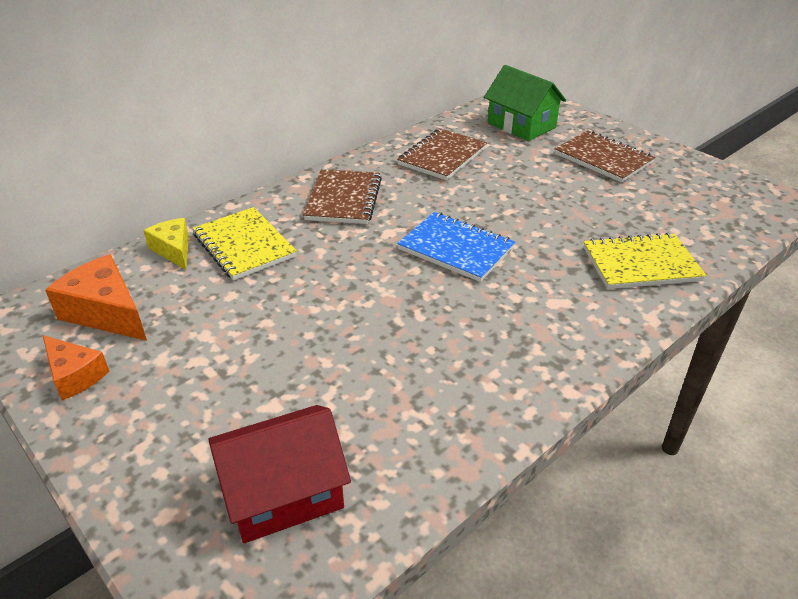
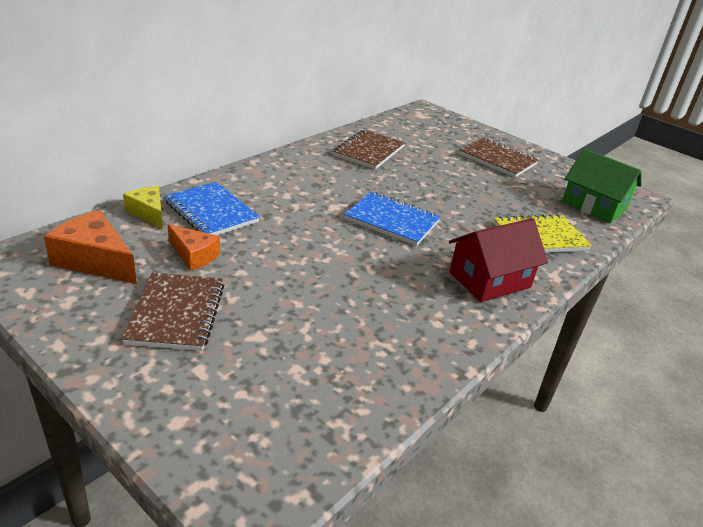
camera: 10 degrees left, 5 degrees down
(75, 375) = (74, 310): orange cheese -> orange cheese (194, 255)
(244, 246) = (211, 212): yellow notebook -> blue notebook
(283, 492) = (279, 403): red house -> red house (489, 280)
(344, 199) = (291, 180): brown notebook -> brown notebook (176, 313)
(521, 125) = (428, 132): green house -> green house (593, 206)

